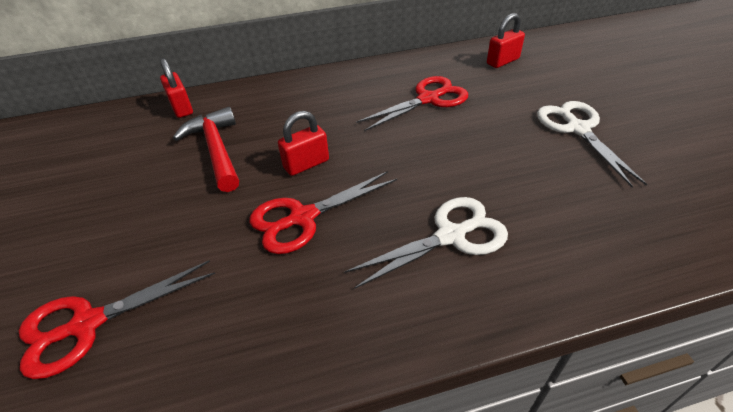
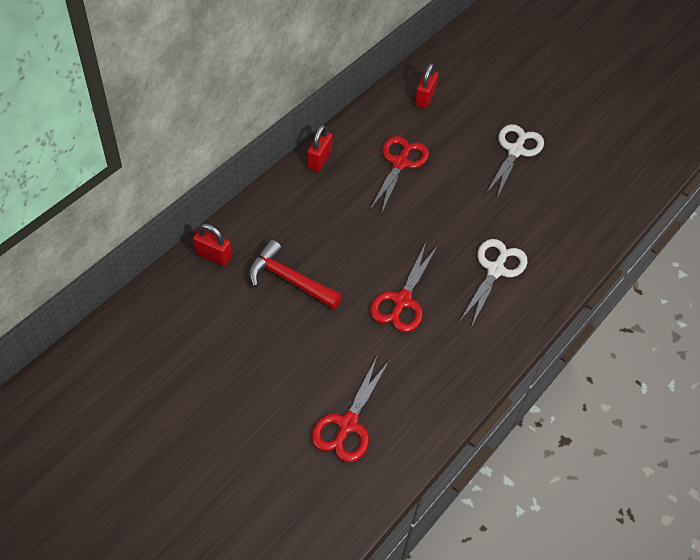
camera: 40 degrees left, 10 degrees up
(306, 164) = (366, 261): red padlock -> red padlock (319, 159)
(577, 129) = (515, 151): white scissors -> white scissors turned 75 degrees clockwise

